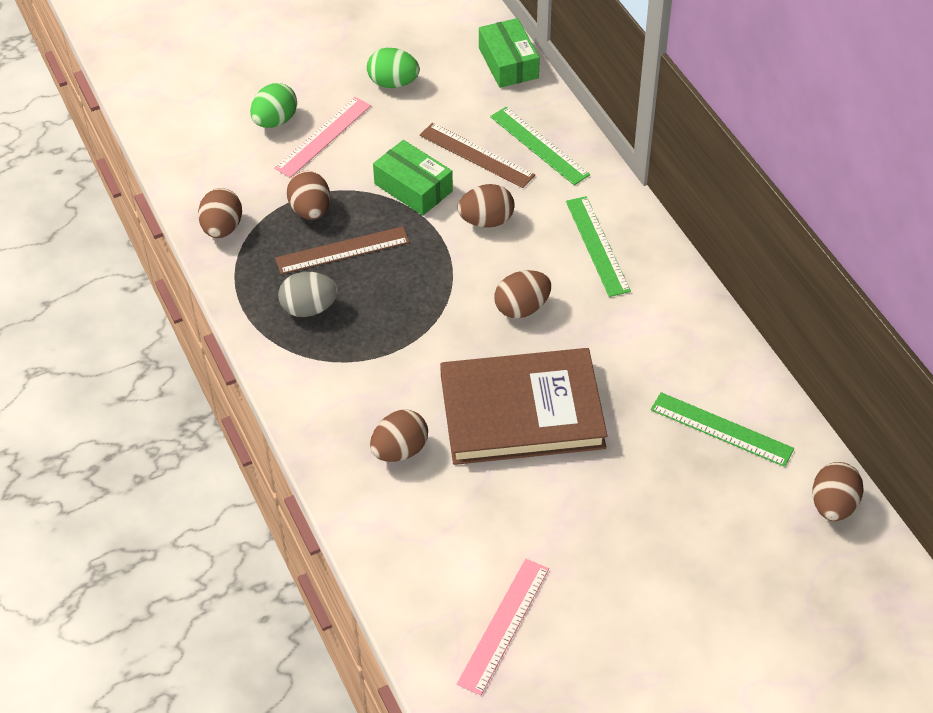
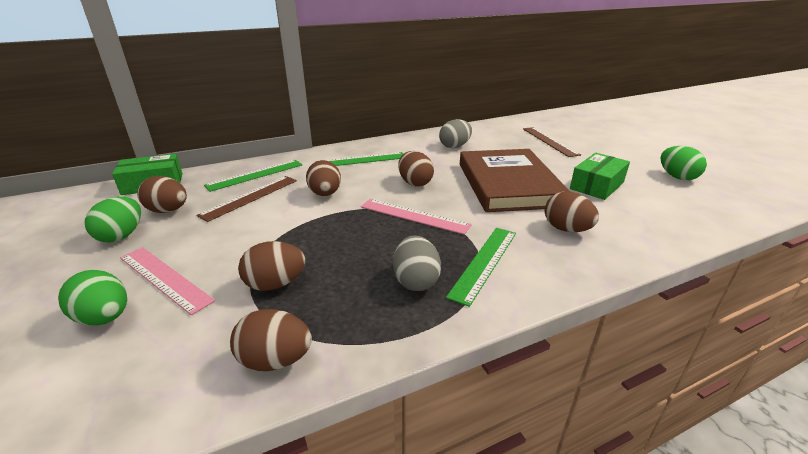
camera: 90 degrees left, 20 degrees down
(342, 250) = (339, 262): brown ruler -> brown ruler (549, 141)
(413, 187) = (272, 224): green box -> green box (596, 185)
(503, 625) = (684, 192): pink ruler -> pink ruler (414, 216)
(558, 640) = (677, 177): none -> green egg
(664, 360) = (455, 146): none -> grey egg
(721, 429) = (499, 136): green ruler -> green ruler (484, 262)
(833, 505) = (535, 120): brown egg -> brown egg (168, 211)

